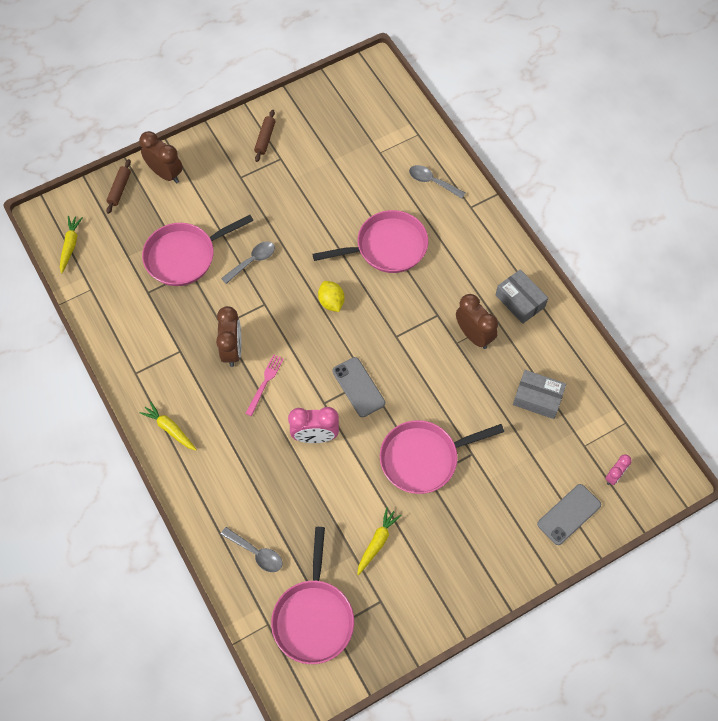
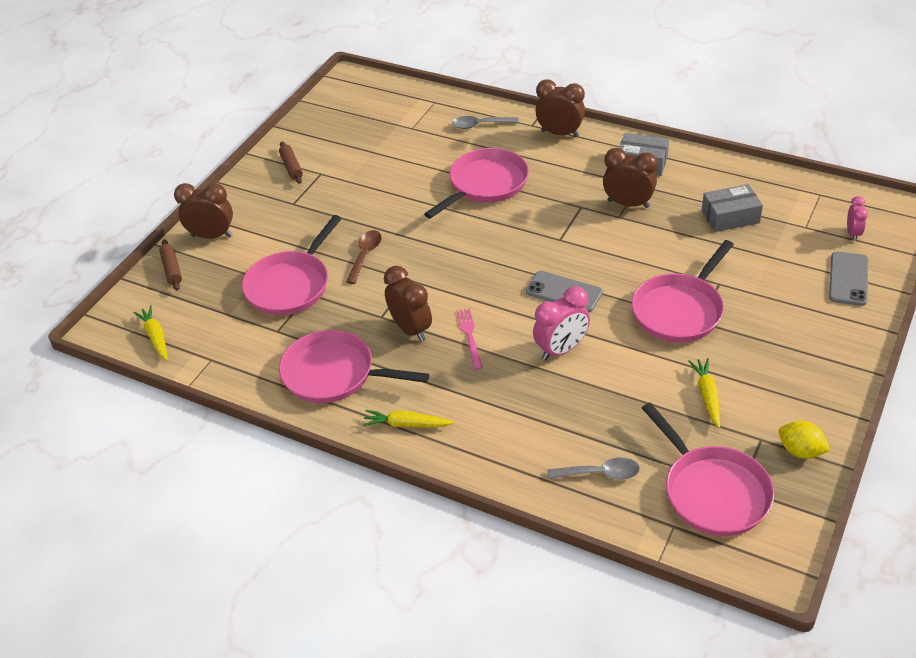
camera: 30 degrees left, 20 degrees down
(156, 355) = (334, 374): none -> pink pan
(252, 261) = (365, 255): grey spoon -> brown spoon
(331, 302) = (473, 246): yellow lemon -> yellow lemon (800, 451)
(484, 230) = (560, 133): none -> brown clock

